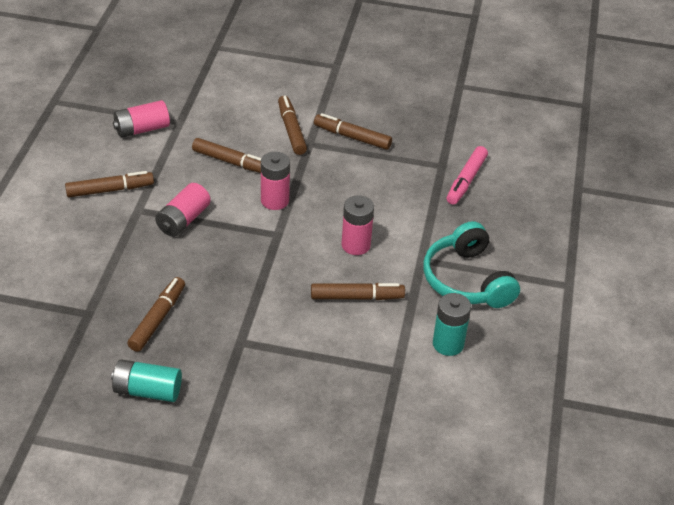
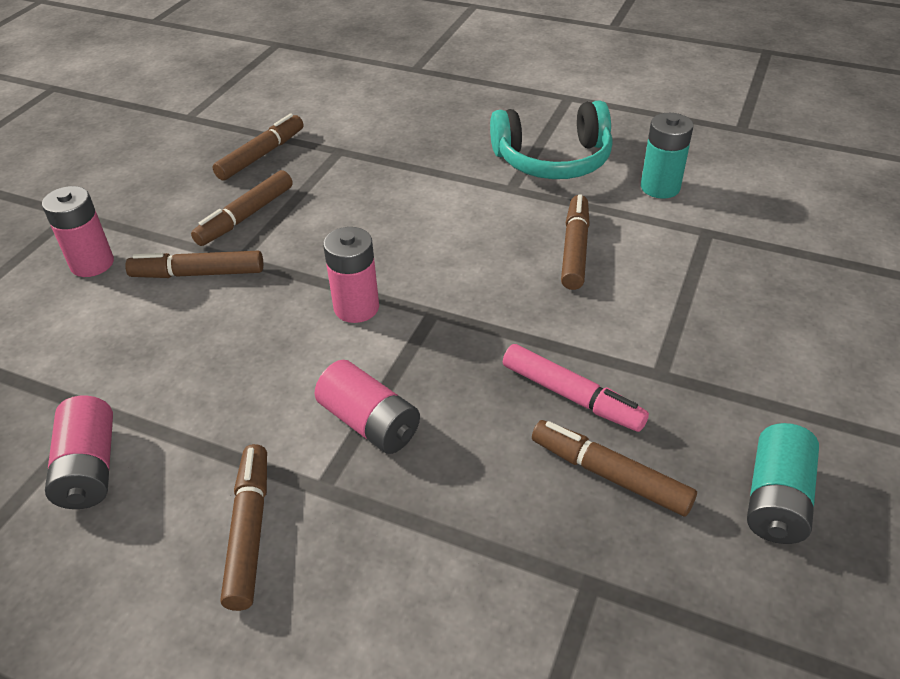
camera: 75 degrees left, 0 degrees up
(231, 162) = (243, 349): brown marker -> brown marker (261, 155)
(356, 245) = (473, 238): pink battery -> pink battery (92, 263)
(466, 180) = (375, 137): pink marker -> pink marker (572, 396)

